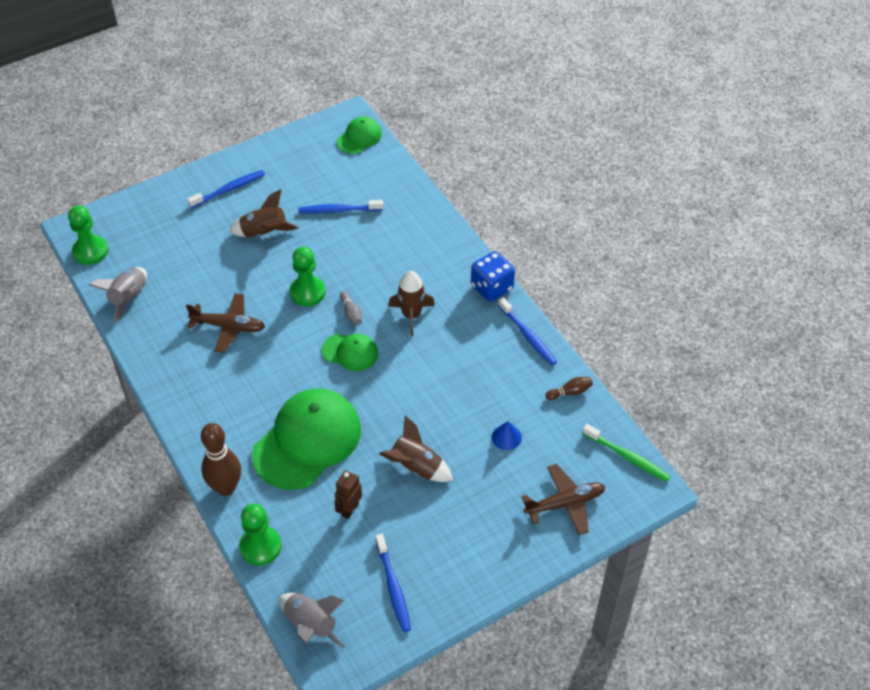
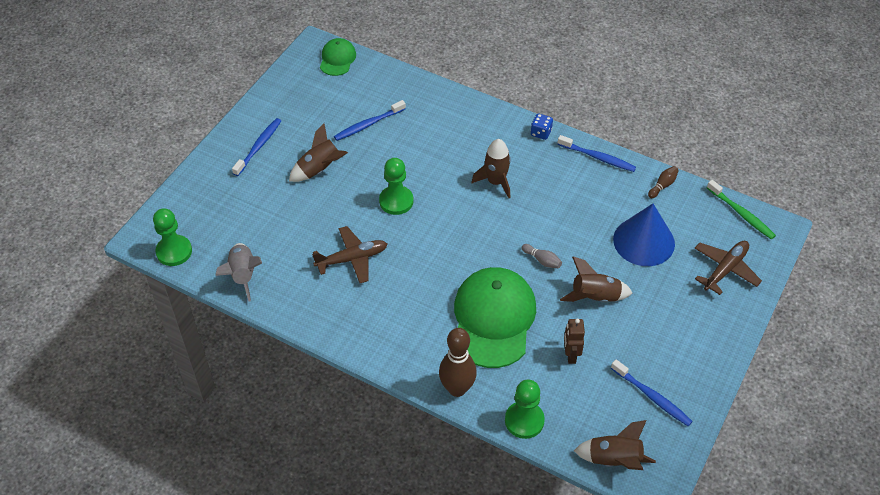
camera: 30 degrees left, 0 degrees up
(311, 625) = (614, 460): grey rocket -> brown rocket
(350, 352) = (470, 233): green cap -> none
(351, 313) = (446, 202): grey bowling pin -> grey bowling pin (542, 260)
(492, 287) = (541, 133): blue dice -> blue dice, size x0.59
(506, 437) = (644, 241): blue cone -> blue cone, size x2.25
(627, 457) = (741, 214): green toothbrush -> green toothbrush turned 45 degrees clockwise

